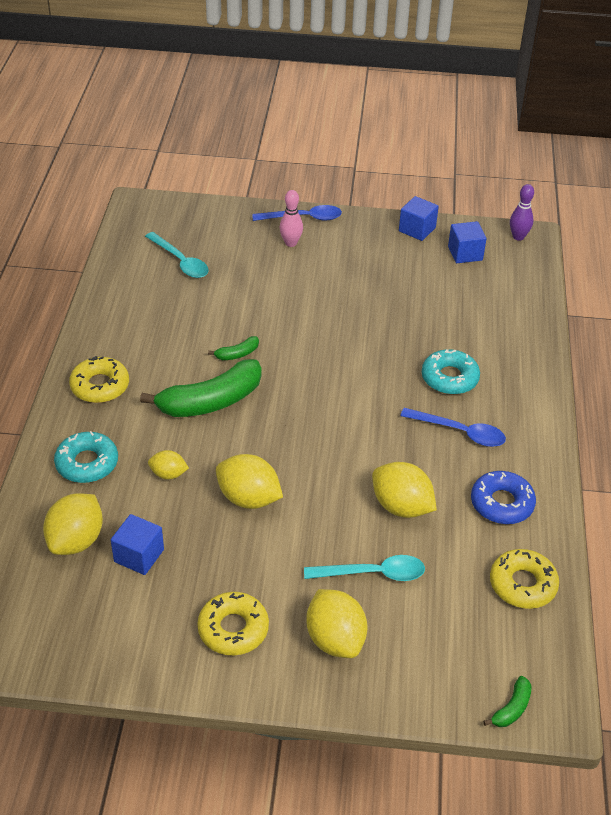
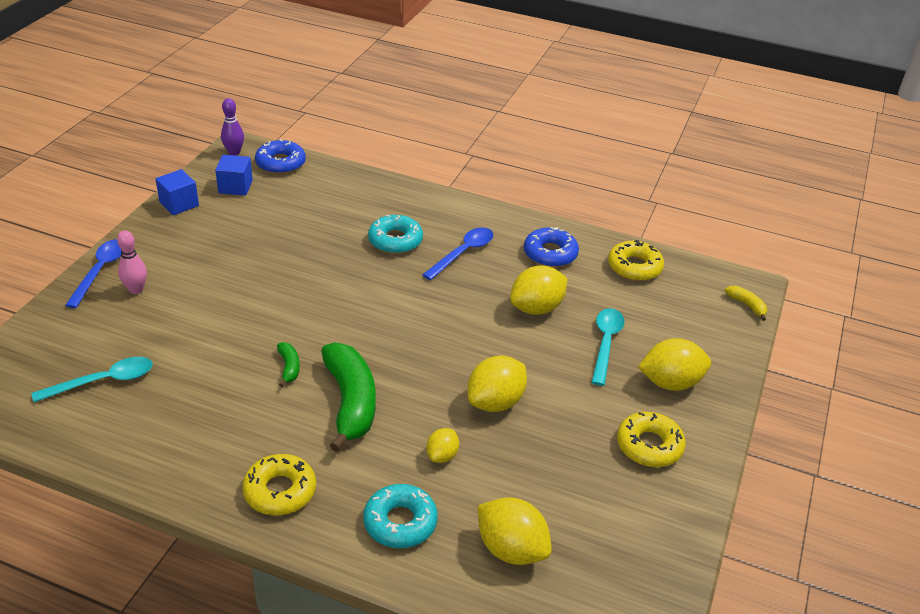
camera: 75 degrees left, 5 degrees down
(139, 555) = (545, 499): blue cube -> none
(511, 708) = (747, 305): green banana -> yellow banana
(523, 270) = (280, 163): none -> blue donut

